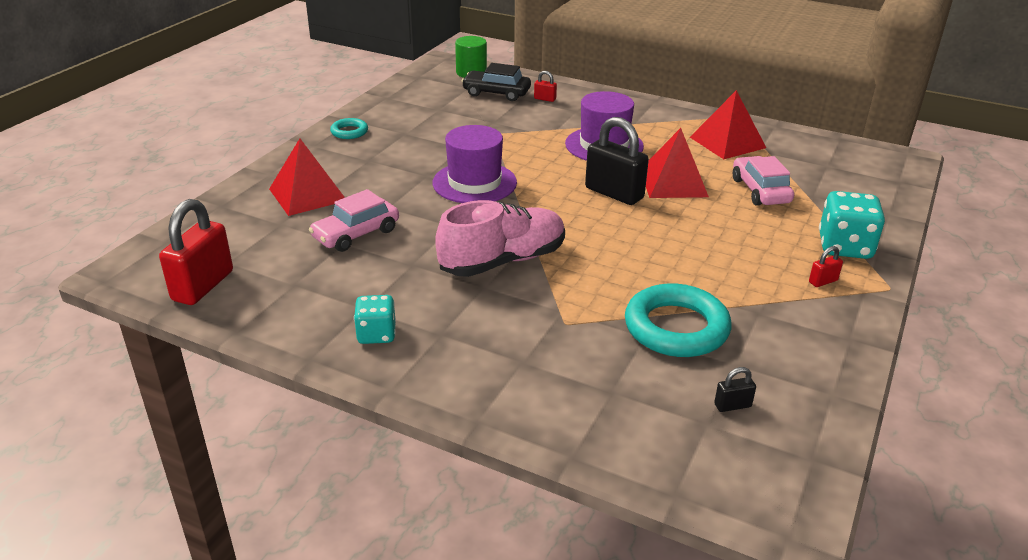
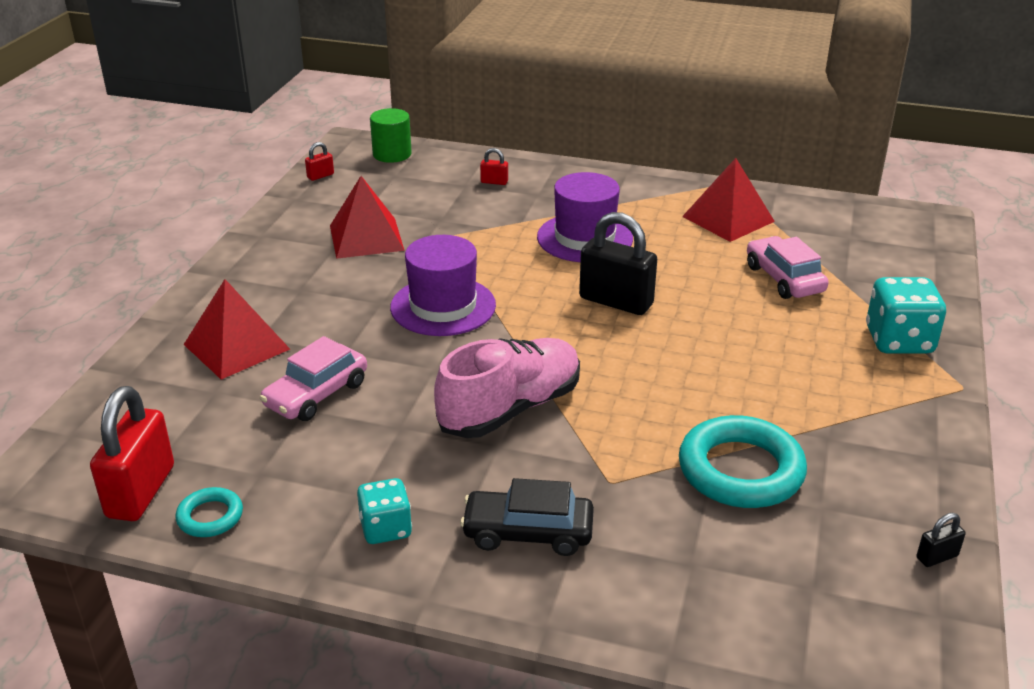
camera: 10 degrees left, 0 degrees up
(349, 132) = (263, 252): turquoise ring -> turquoise ring (210, 517)
(496, 93) = (432, 179): black car -> black car (528, 533)
(673, 183) = (681, 279): red pyramid -> red pyramid (366, 238)
(732, 405) = (833, 561): black padlock -> black padlock (937, 557)
(823, 281) = (887, 388): red padlock -> red padlock (320, 176)

